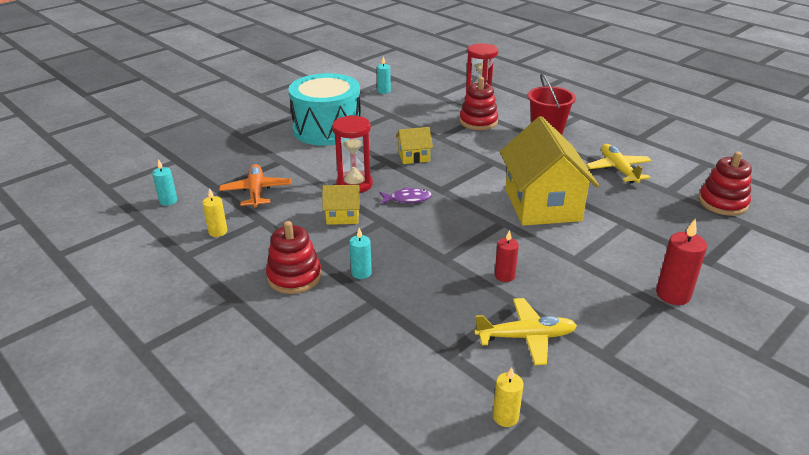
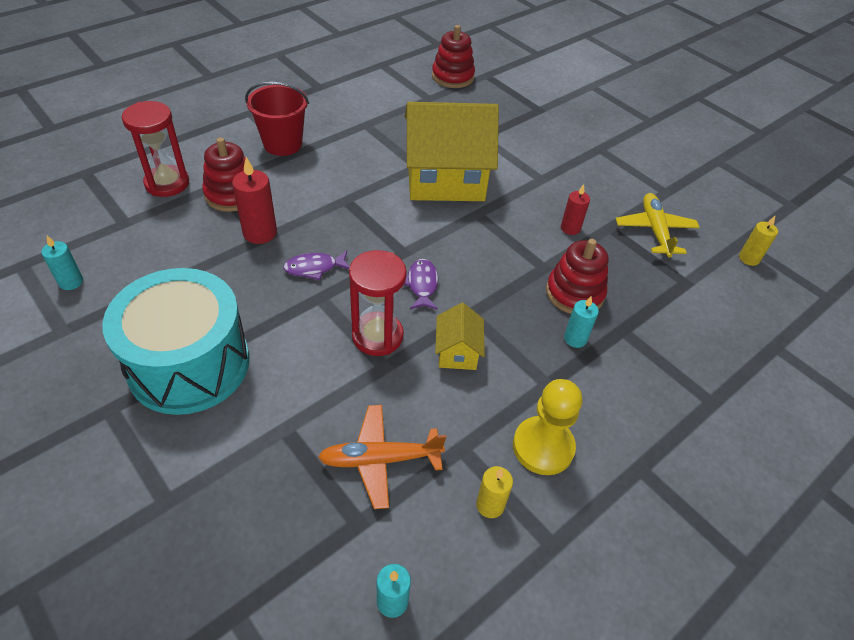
camera: 90 degrees left, 15 degrees up
(258, 253) = (543, 447): none -> yellow pawn
(294, 277) = (588, 404): red stacking toy -> red stacking toy (574, 293)
(414, 157) = (314, 268): yellow house -> purple fish
(618, 169) = (382, 116): yellow plane -> none
(673, 294) = (586, 139): red candle -> red candle (260, 233)

